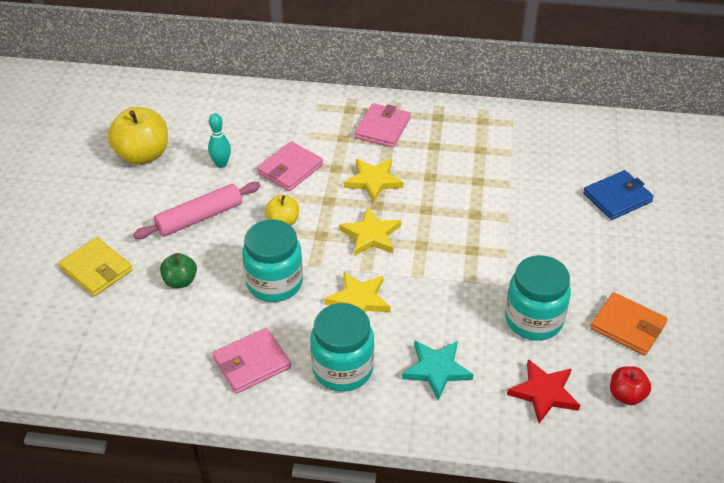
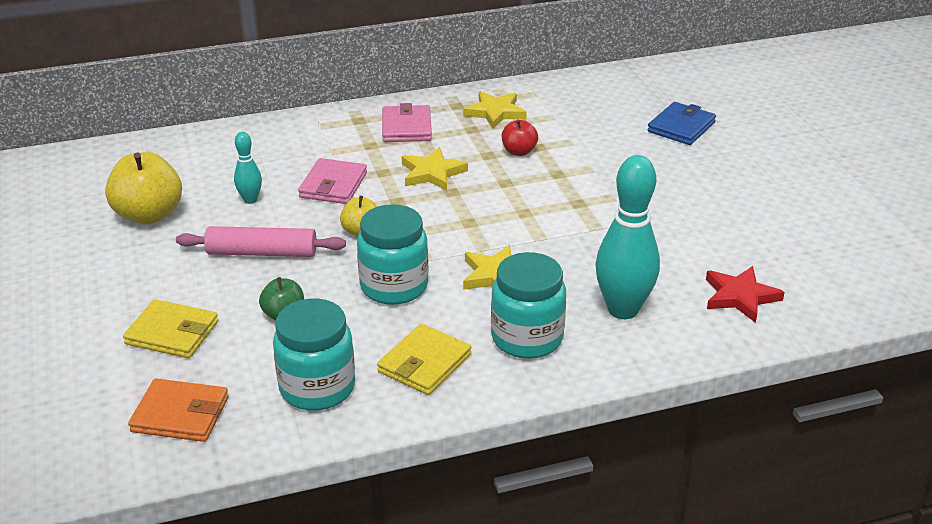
camera: 25 degrees left, 10 degrees down
(199, 217) = (262, 253): pink rolling pin -> pink rolling pin turned 60 degrees clockwise
(252, 363) = (424, 363): pink wallet -> yellow wallet
(371, 235) = (466, 218): yellow star -> yellow star (495, 112)
(436, 370) = (623, 309): turquoise star -> turquoise bowling pin
(533, 320) = (683, 242): turquoise jar -> turquoise jar (317, 388)
(626, 395) = (815, 275): red apple -> red apple (519, 152)
(627, 326) = (772, 222): orange wallet -> orange wallet (180, 414)

